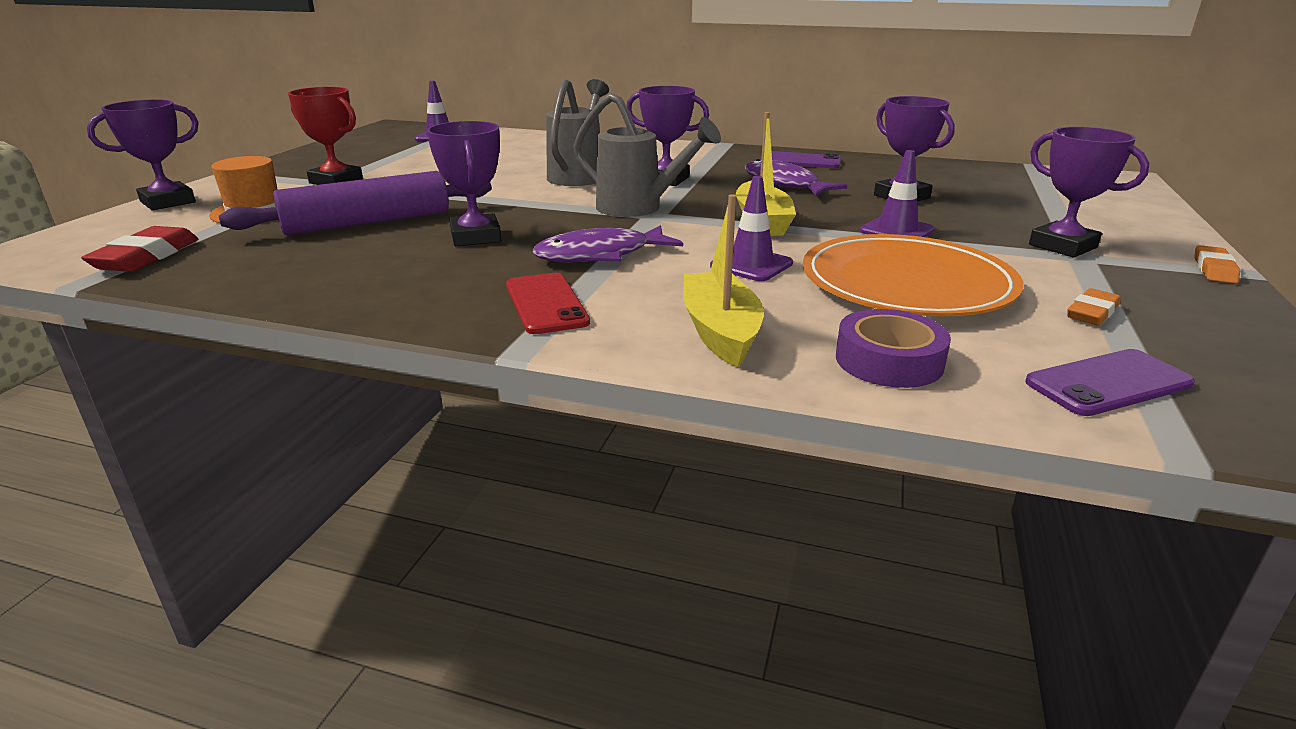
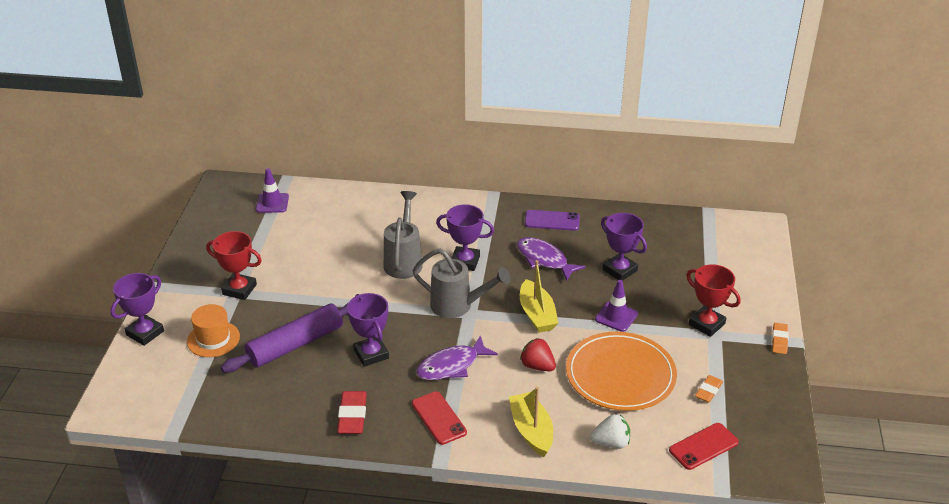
camera: 10 degrees left, 10 degrees up
(146, 257) = (188, 400): red eraser -> red eraser (352, 416)
(751, 265) = (537, 366): purple traffic cone -> red strawberry
(889, 361) = (611, 443): purple tape -> white strawberry
(1062, 246) = (706, 324): purple trophy -> red trophy
(1108, 383) = (703, 446): purple phone -> red phone

